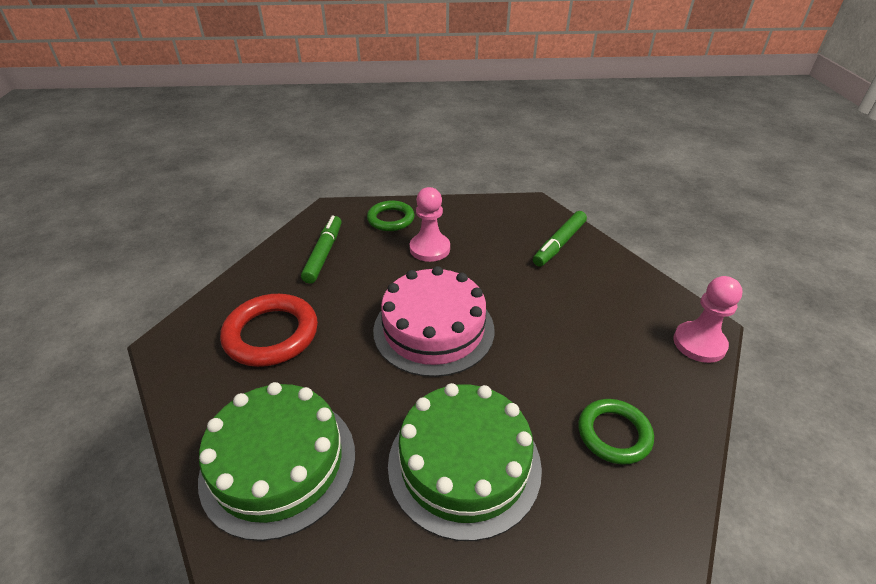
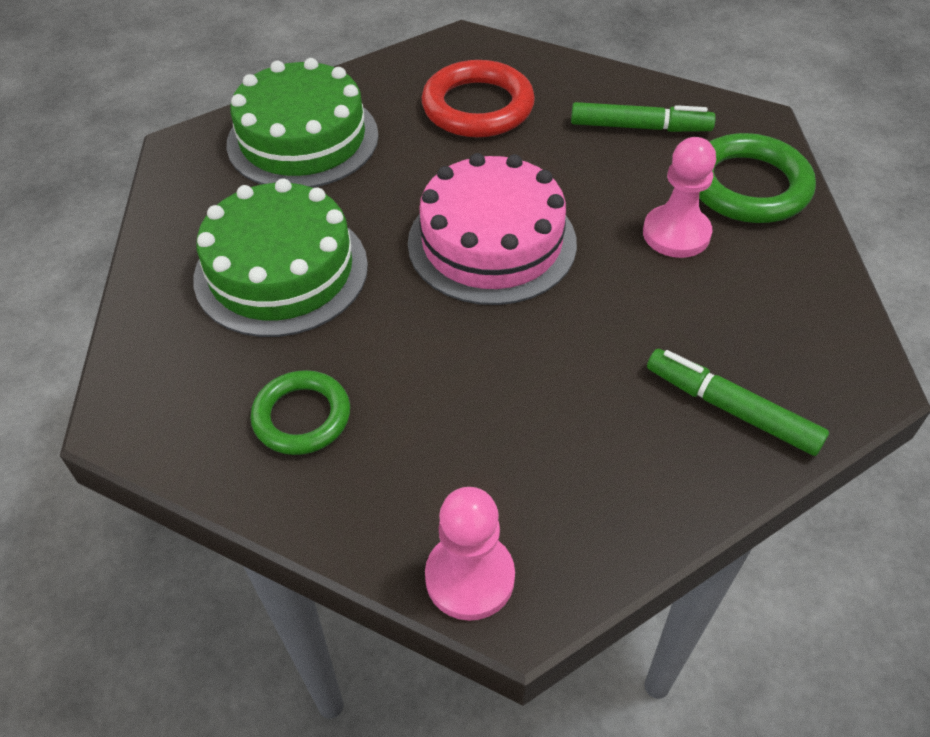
camera: 90 degrees right, 10 degrees up
(391, 219) = (748, 186): green ring -> green ring, size x1.54

